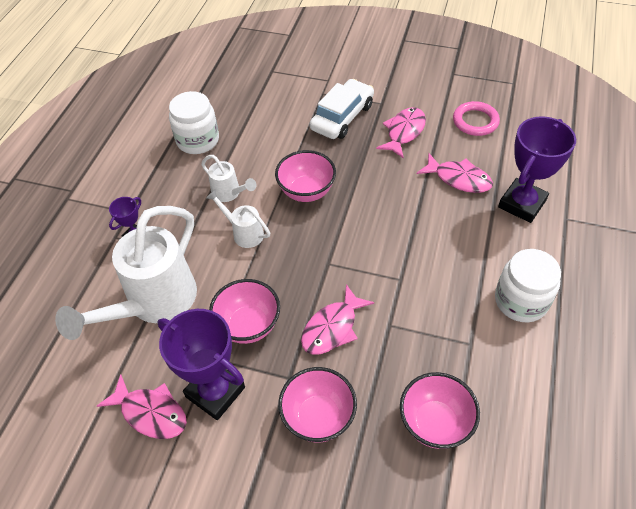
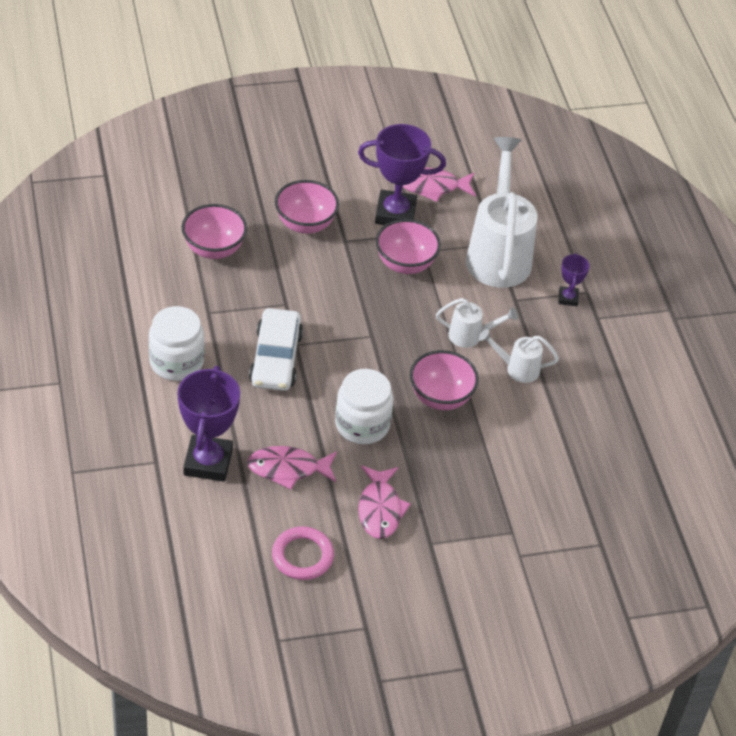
camera: 145 degrees right, 5 degrees down
(198, 140) = (602, 415): white jar -> white jar (362, 425)
(332, 328) = (333, 285): pink fish -> none
(342, 117) = (465, 504): white car -> white car (276, 359)

